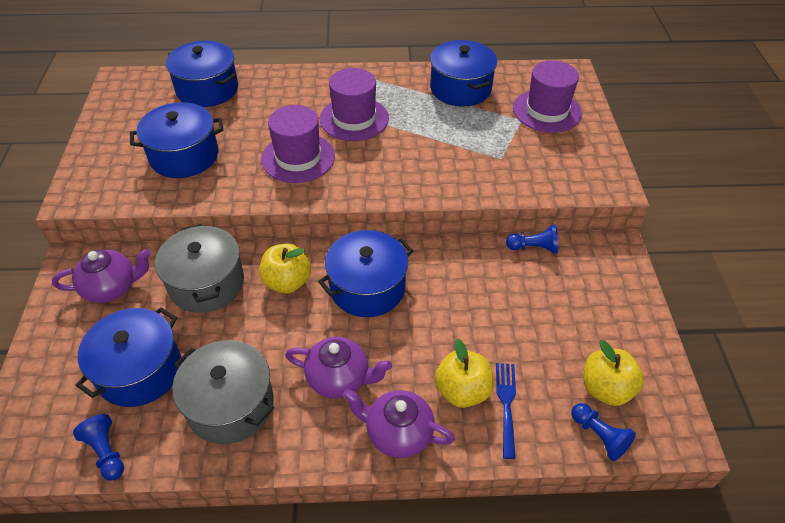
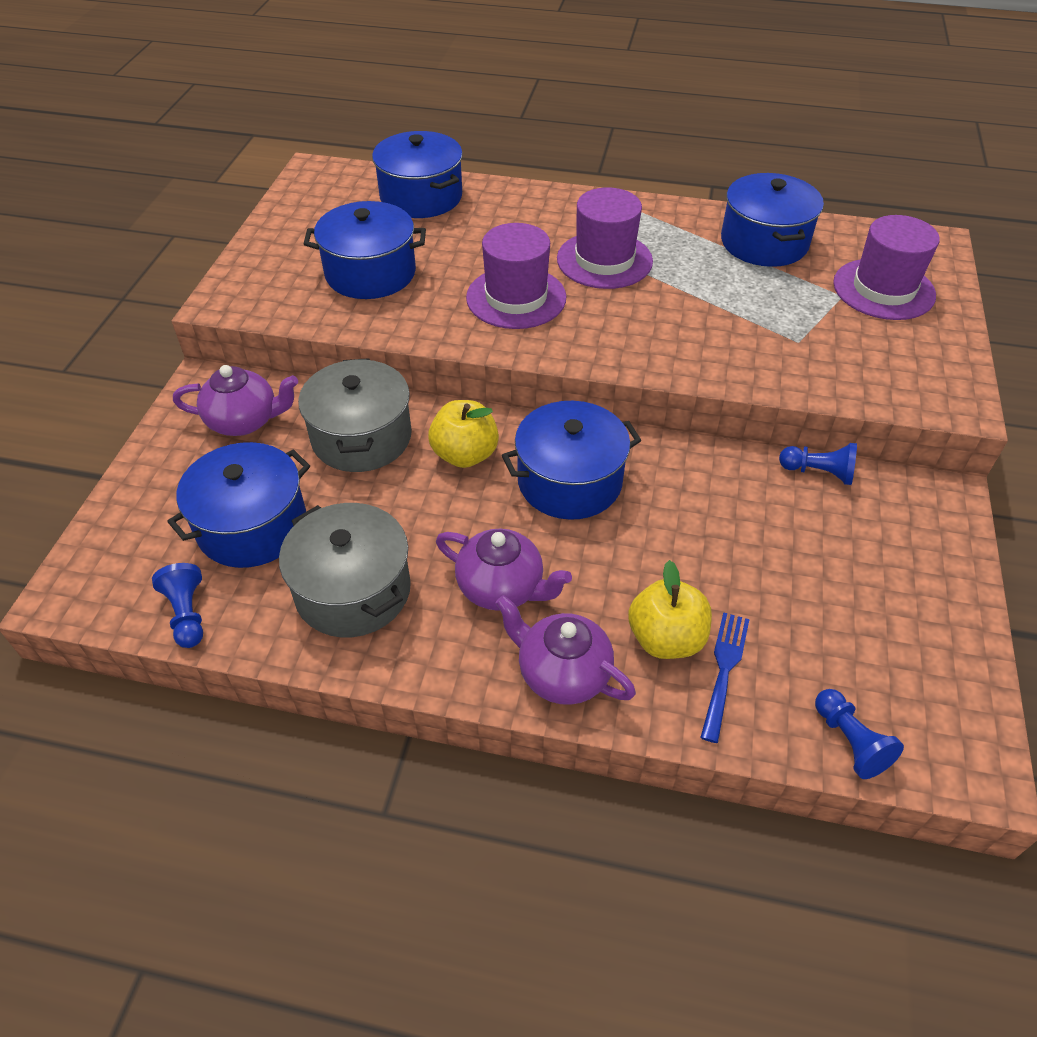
camera: 15 degrees right, 0 degrees up
(605, 389) = (877, 680): yellow apple -> none

